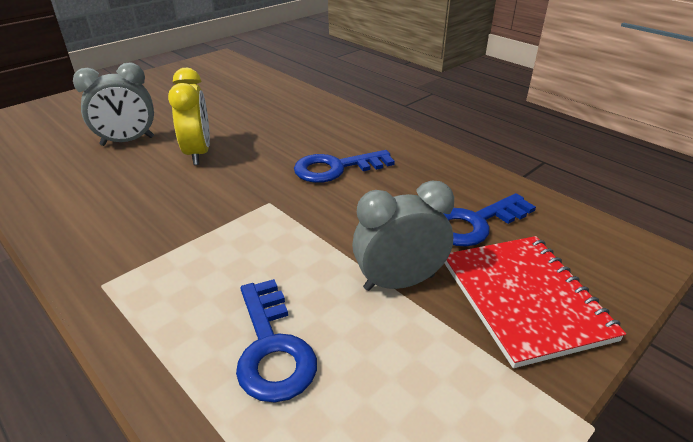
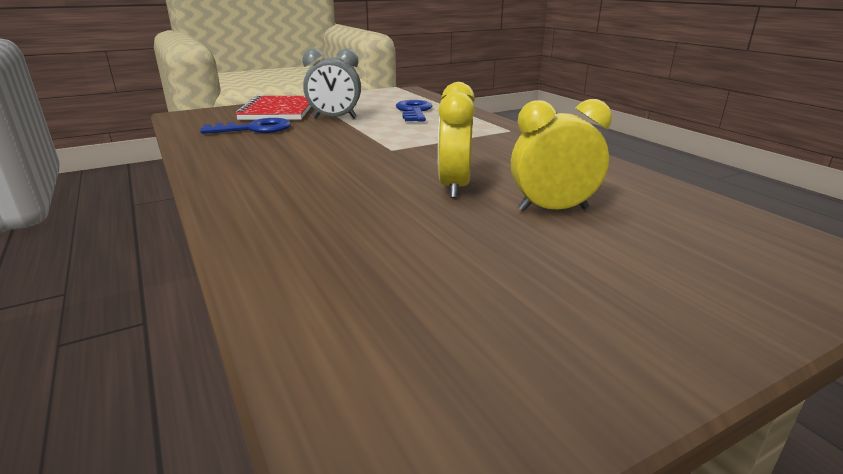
camera: 165 degrees left, 10 degrees down
(127, 141) = (552, 209): grey clock -> yellow clock
(336, 168) = (314, 162): blue key -> none

